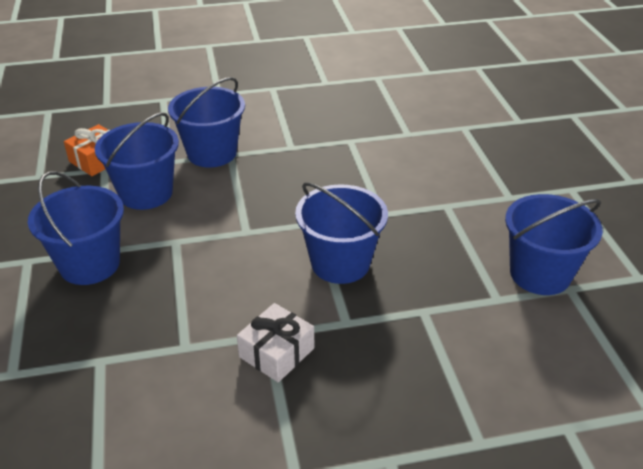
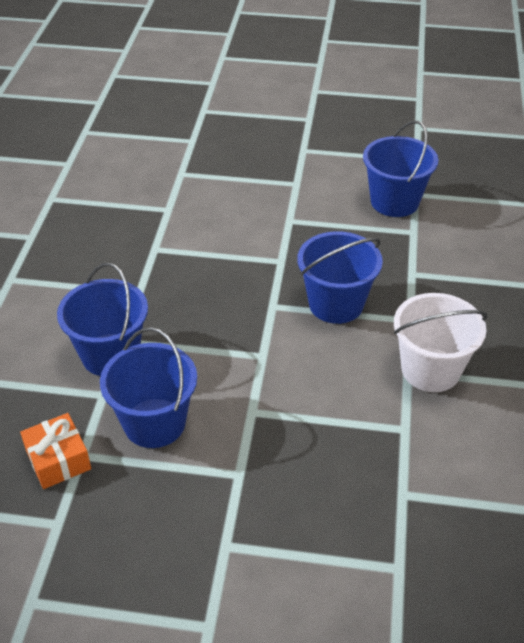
camera: 70 degrees left, 5 degrees up
(90, 264) = (257, 487): blue bucket -> none
(277, 352) = (430, 370): white gift -> white bucket

